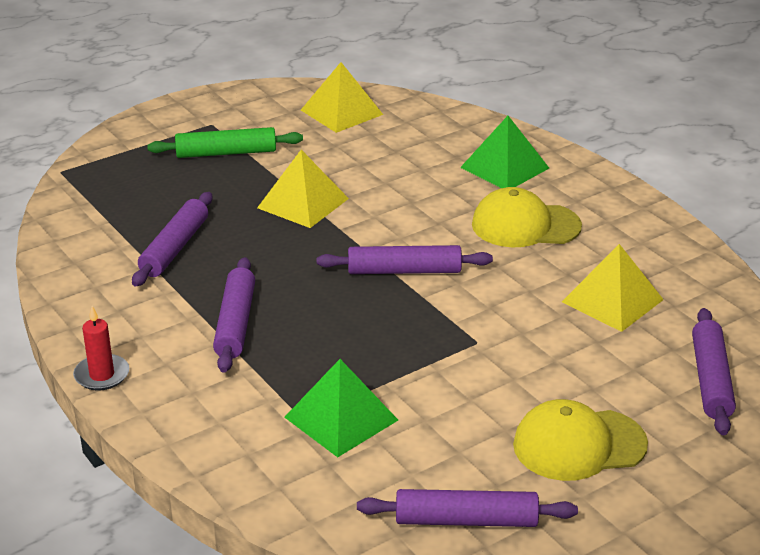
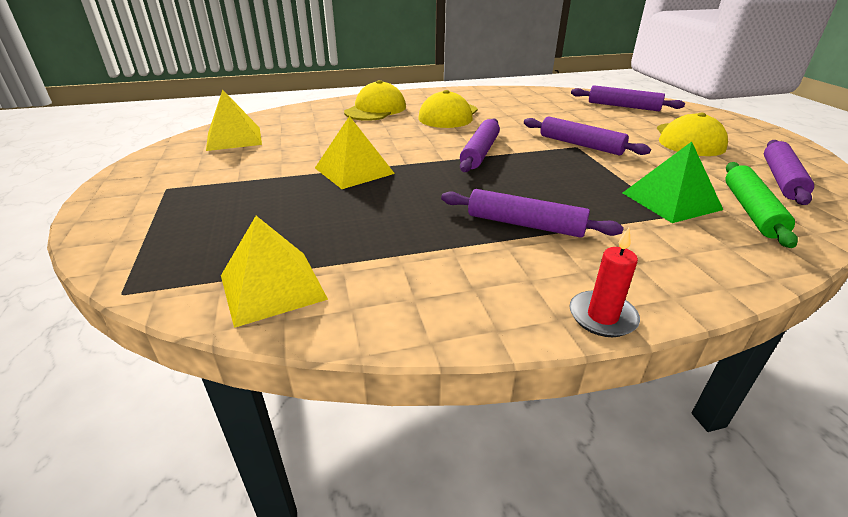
camera: 70 degrees left, 0 degrees up
(175, 248) = (374, 237): purple rolling pin -> purple rolling pin (580, 145)
(226, 153) = (230, 189): green rolling pin -> green rolling pin (751, 210)
(504, 167) = (375, 109): green pyramid -> yellow cap
(612, 300) = (542, 111): yellow pyramid -> yellow pyramid (272, 287)

